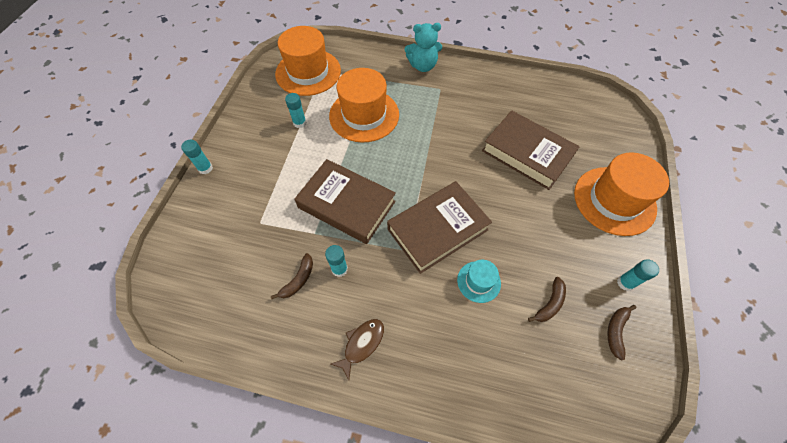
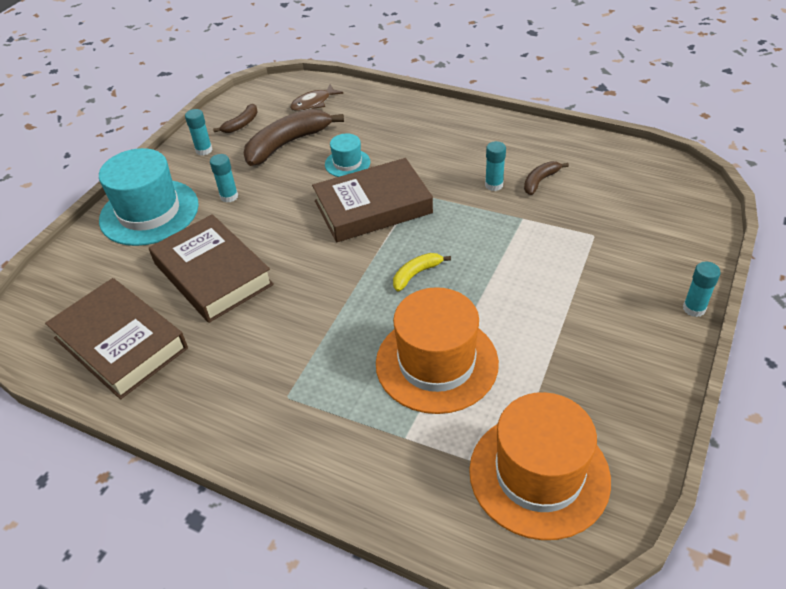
camera: 165 degrees left, 15 degrees down
(300, 123) = (550, 363): turquoise glue stick -> turquoise glue stick (229, 196)
(346, 204) = (480, 242): brown book -> brown book (120, 343)
(362, 344) = (476, 135): brown fish -> brown fish (313, 103)
(388, 171) = (416, 274): none -> yellow banana
(423, 66) = (298, 454): turquoise teddy bear -> none
(549, 303) = (287, 144): brown banana -> brown banana, size x1.98
(614, 200) = (149, 212): orange hat -> turquoise hat

